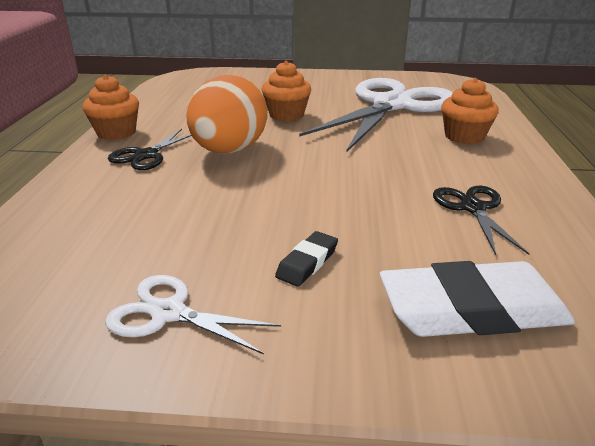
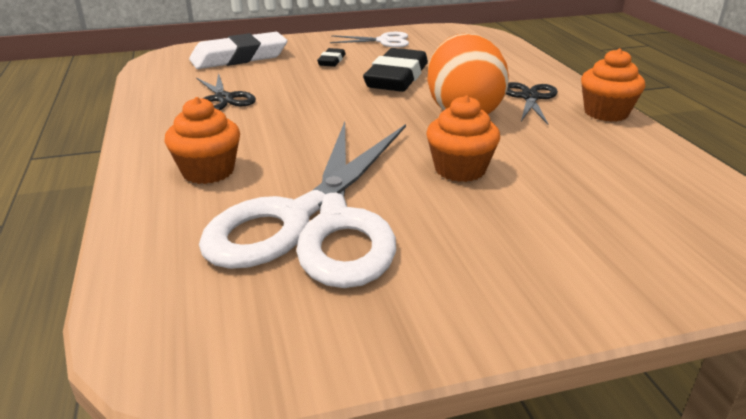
camera: 160 degrees right, 0 degrees up
(243, 206) = (397, 77): none -> black eraser

